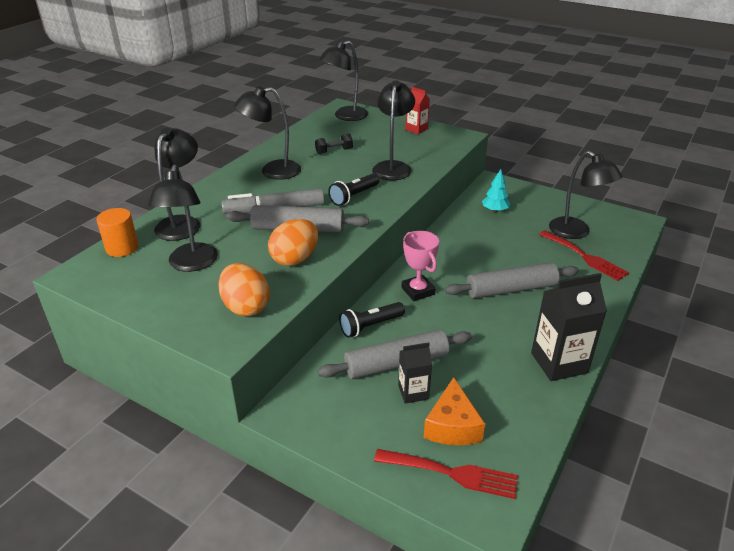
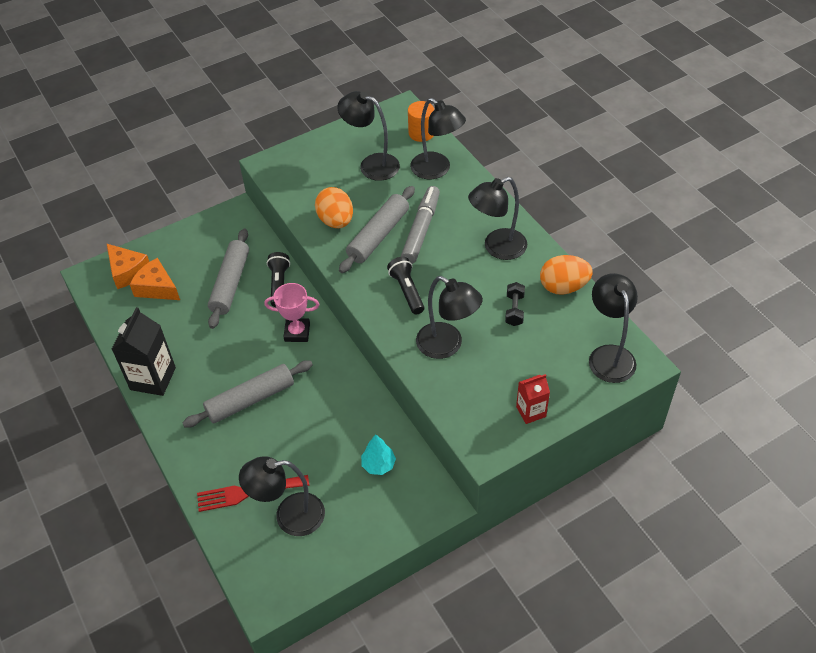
camera: 120 degrees right, 15 degrees up
(245, 307) = (298, 180): orange egg -> orange egg (563, 287)
(272, 171) = (497, 248): black lamp -> black lamp turned 135 degrees counterclockwise
(413, 392) = (198, 281): black carton -> none
(452, 473) = (127, 271): red fork -> orange cheese
(511, 289) = (250, 400): grey rolling pin -> grey rolling pin turned 45 degrees clockwise

